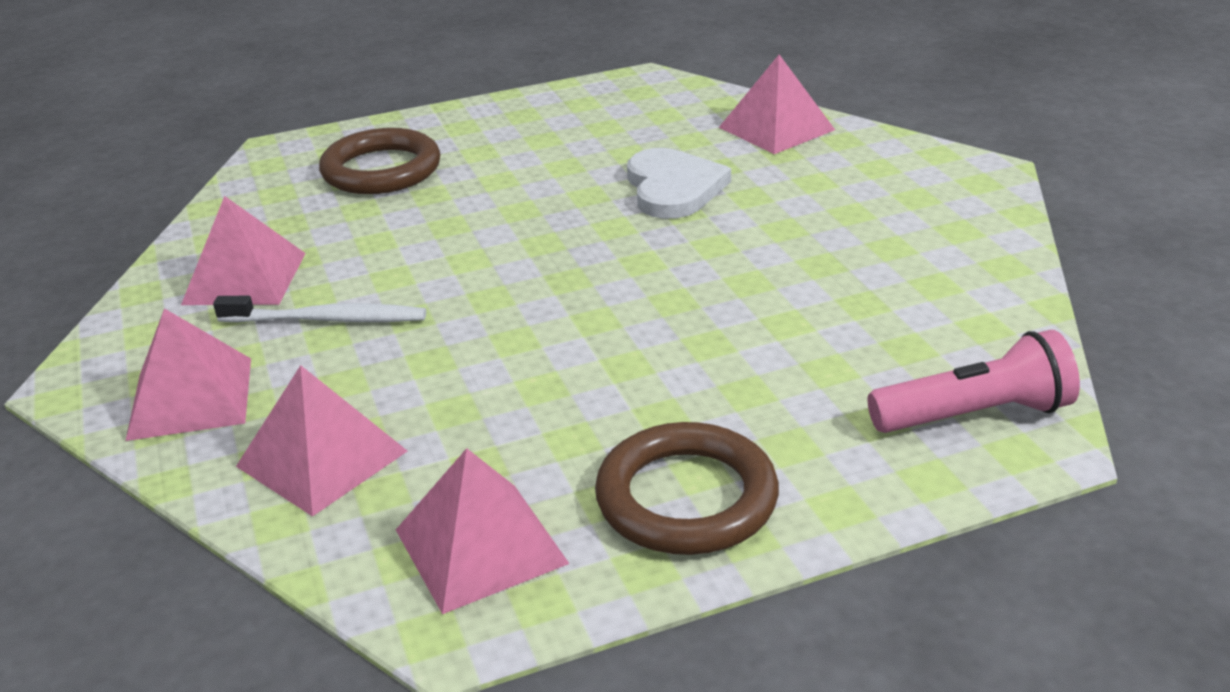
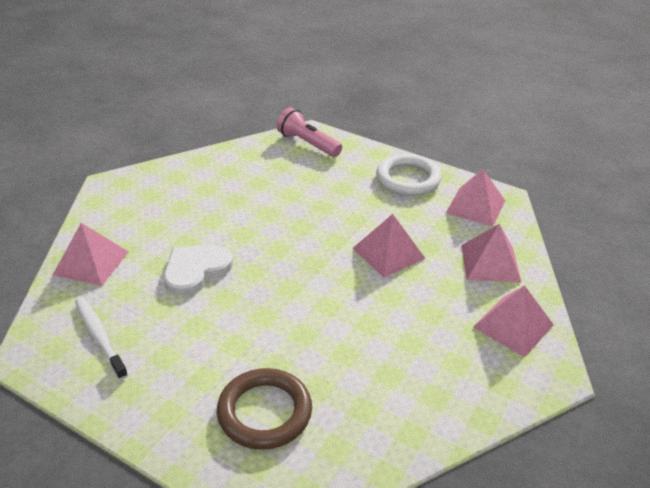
camera: 130 degrees left, 5 degrees up
(244, 278) = (427, 382): pink pyramid -> pink pyramid (388, 253)
(328, 319) = (421, 321): white toothbrush -> white toothbrush (99, 336)
(686, 498) = (408, 179): brown ring -> white ring

